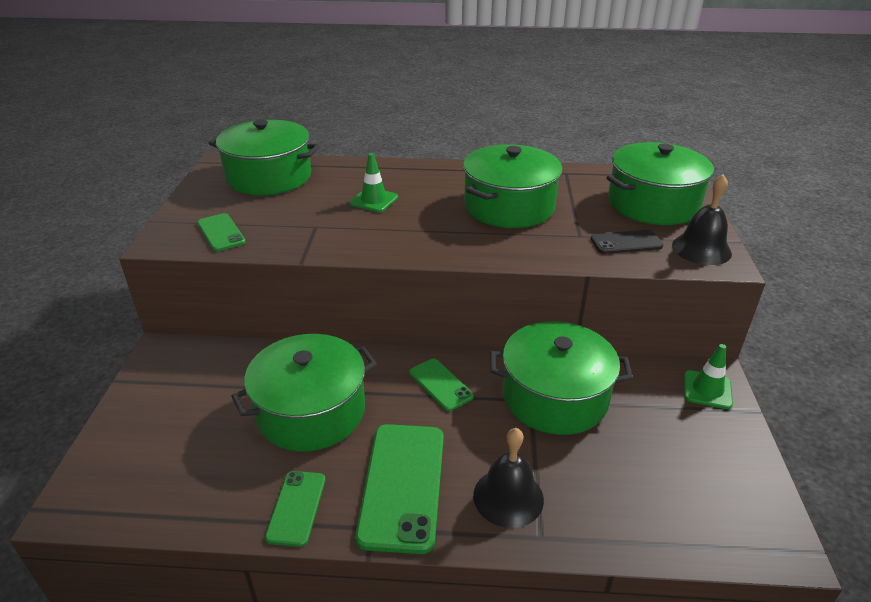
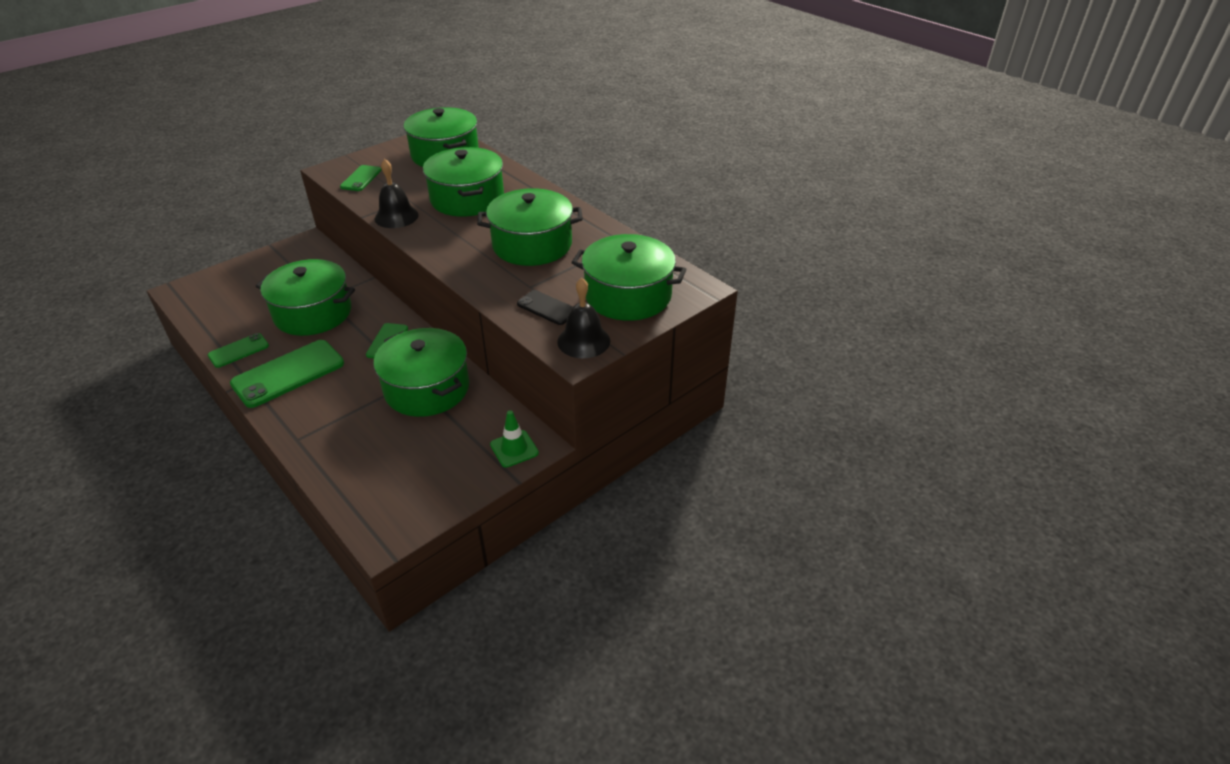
camera: 45 degrees right, 5 degrees up
(374, 200) = (467, 199): green traffic cone -> green pot
(508, 497) = (316, 413): black bell -> black bell (396, 216)

